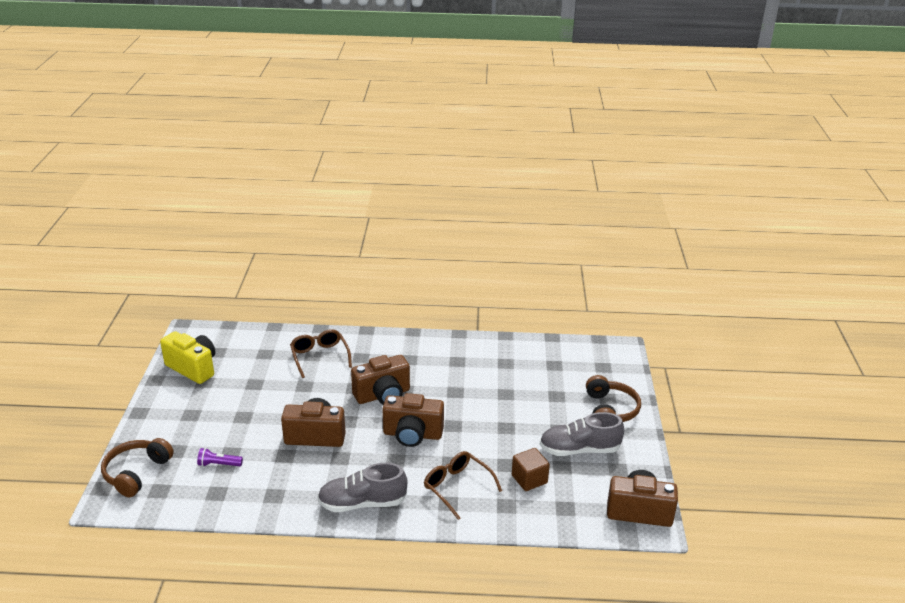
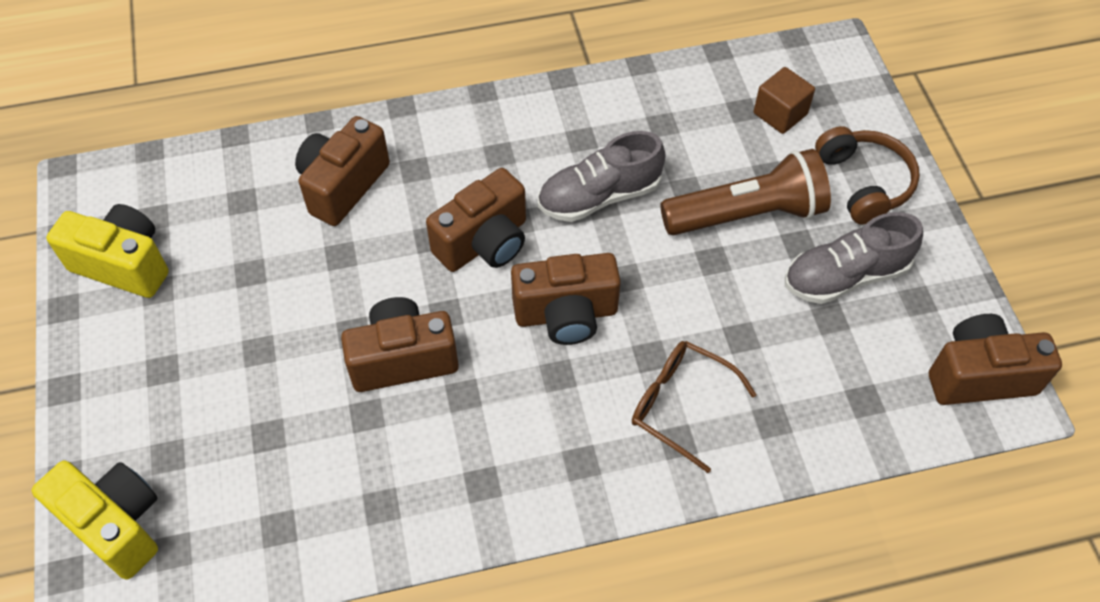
camera: 15 degrees left, 25 degrees up
(136, 473) = (116, 524): brown headphones -> yellow camera
(218, 464) = (257, 465): purple flashlight -> none
(320, 357) = (343, 185): brown glasses -> brown camera
(362, 503) = (538, 481): grey shoe -> grey shoe (599, 196)
(529, 479) = (789, 357): brown cube -> brown cube (780, 114)
(535, 411) = (747, 214): none -> brown flashlight

